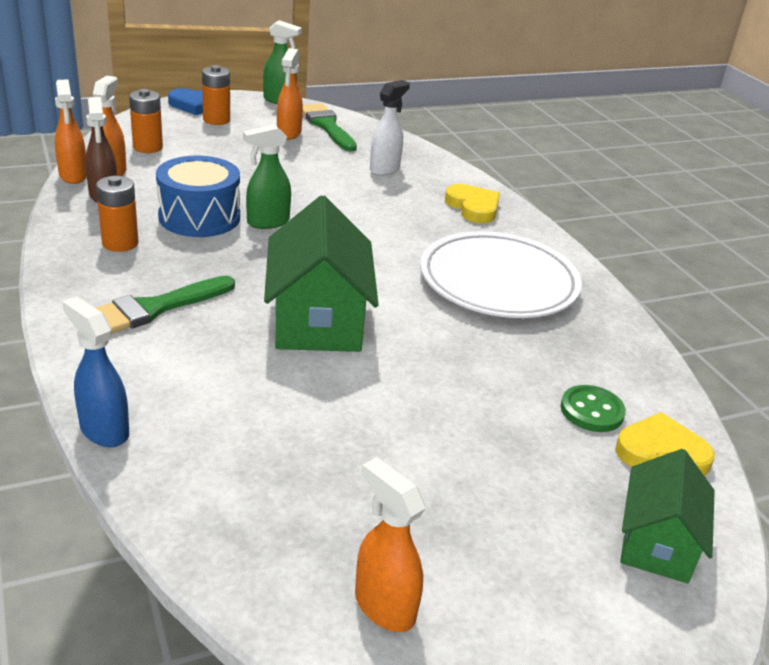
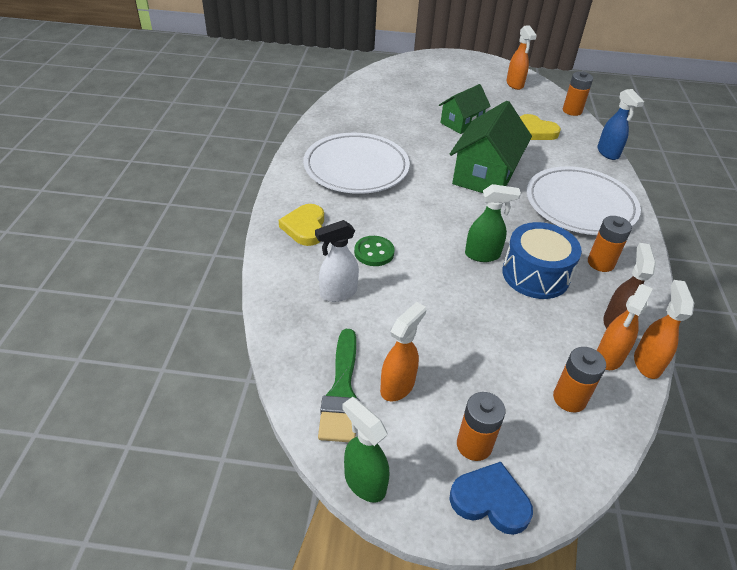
camera: 150 degrees left, 10 degrees up
(154, 309) = (580, 205): green brush -> white plate
(199, 546) = (572, 111): none -> orange battery
(591, 411) = (383, 105): green button -> green button (374, 252)
(657, 542) = (408, 72): green house -> green house (461, 123)
(661, 452) = (372, 88): yellow heart -> yellow heart (536, 131)

